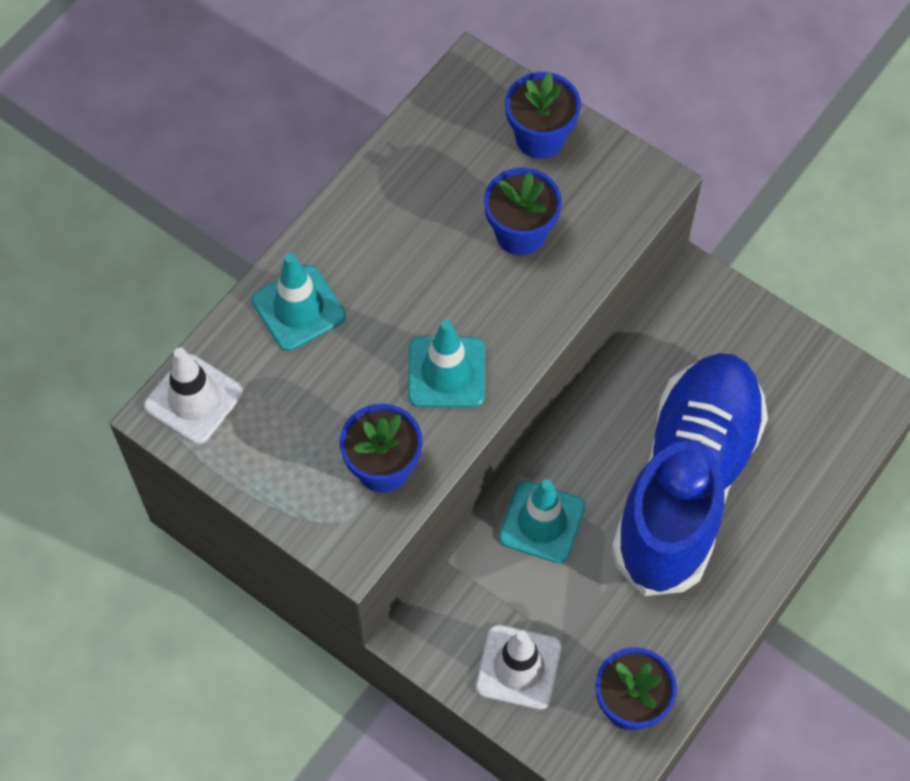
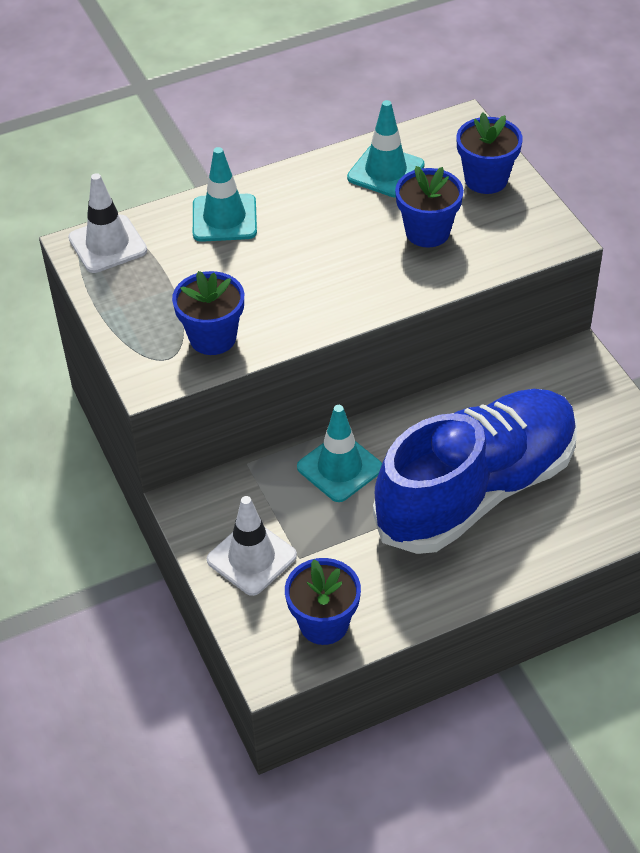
camera: 30 degrees right, 15 degrees down
(446, 372) = (305, 297): turquoise traffic cone -> turquoise traffic cone (385, 171)

